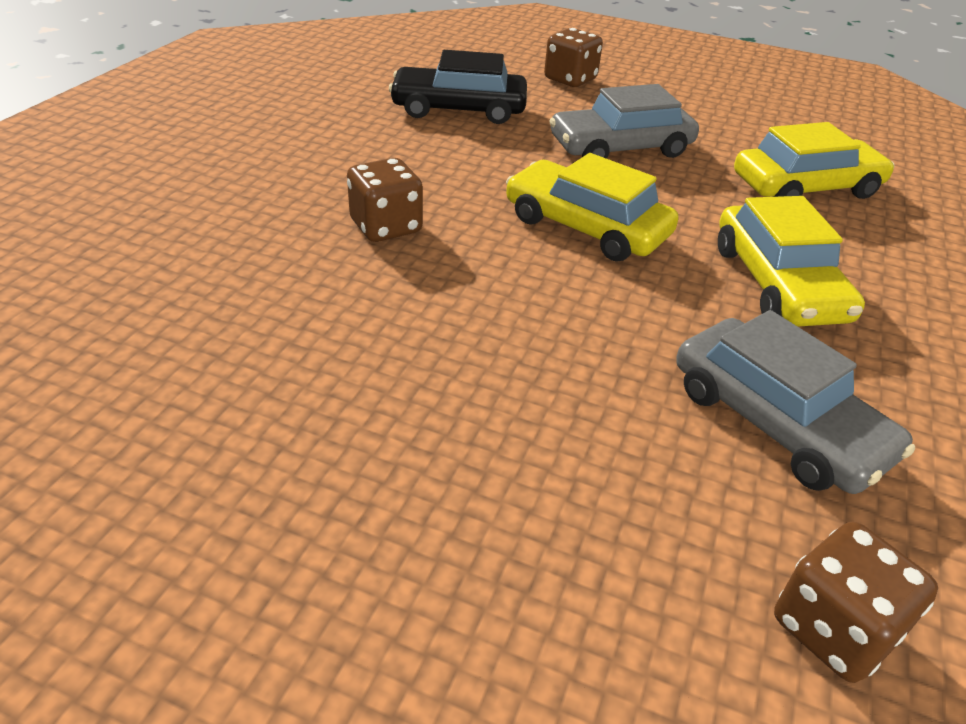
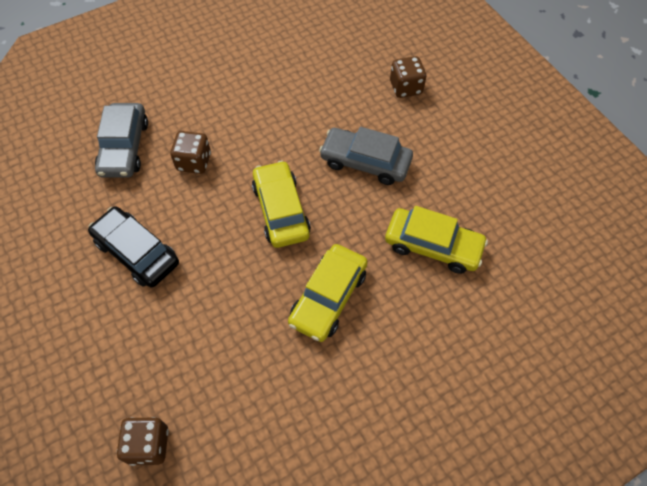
camera: 40 degrees right, 20 degrees up
(459, 109) = (313, 88): black car -> black car (137, 252)
(776, 422) = (232, 362): grey car -> grey car (124, 147)

